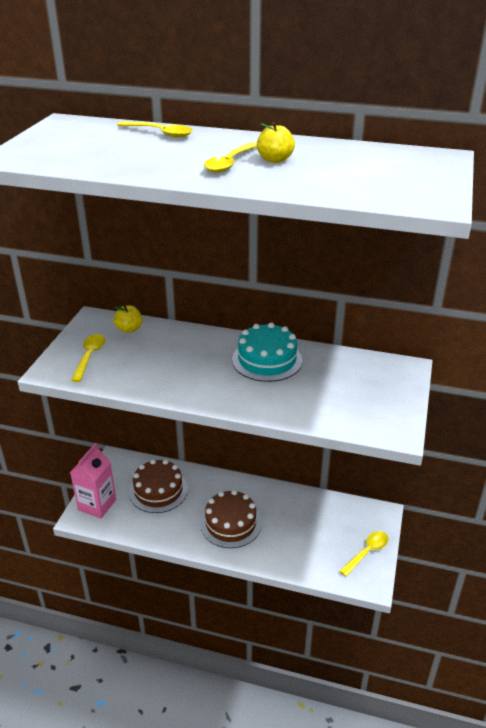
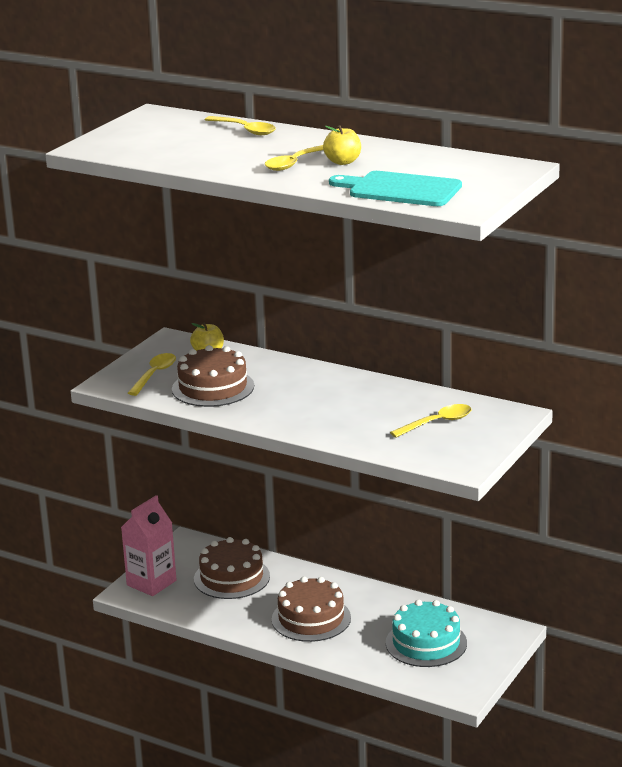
camera: 15 degrees right, 10 degrees down
(145, 365) = (213, 387): none -> brown cake
(267, 360) = (354, 394): turquoise cake -> turquoise cake (426, 643)
(354, 186) = (400, 190): none -> turquoise cutting board
(367, 552) = (472, 664): yellow spoon -> yellow spoon (437, 423)

